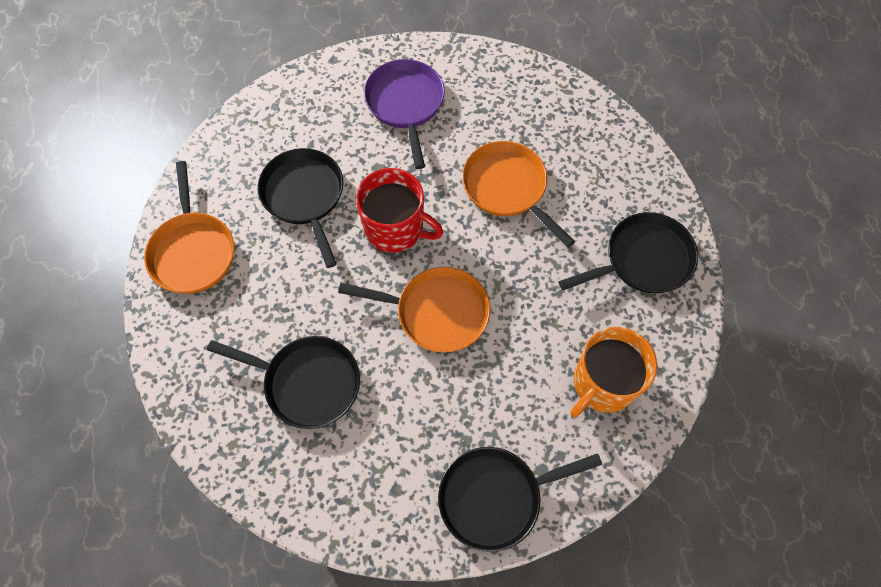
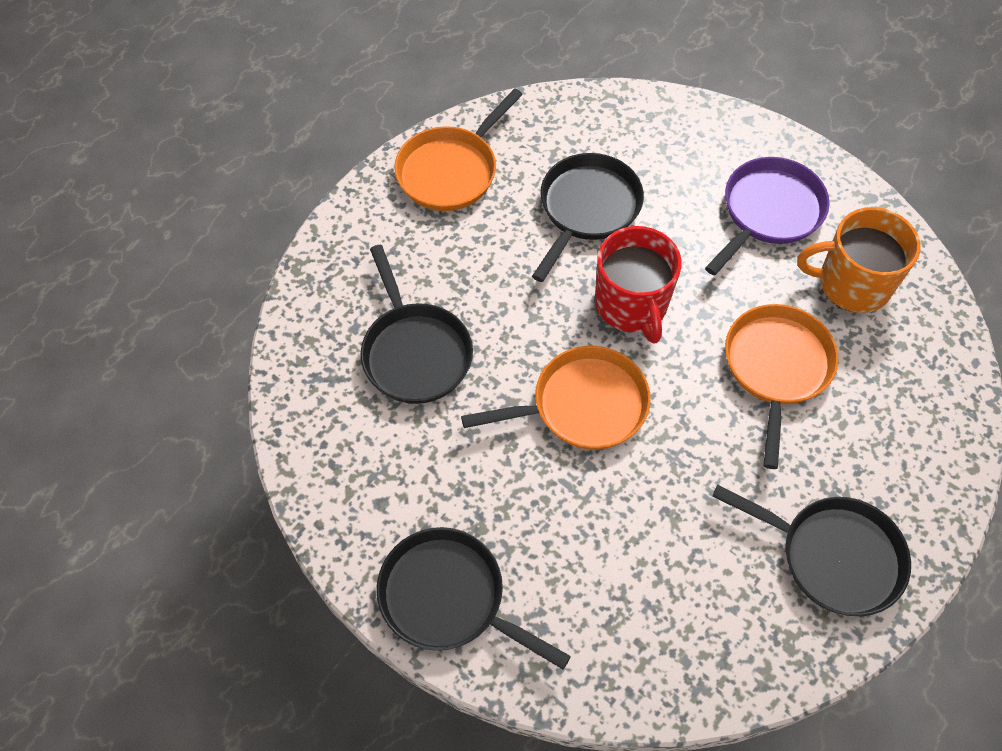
camera: 50 degrees right, 5 degrees down
(437, 312) = (582, 405): orange pan -> orange pan turned 75 degrees counterclockwise
(603, 383) = (655, 616): orange mug -> orange mug (852, 284)

